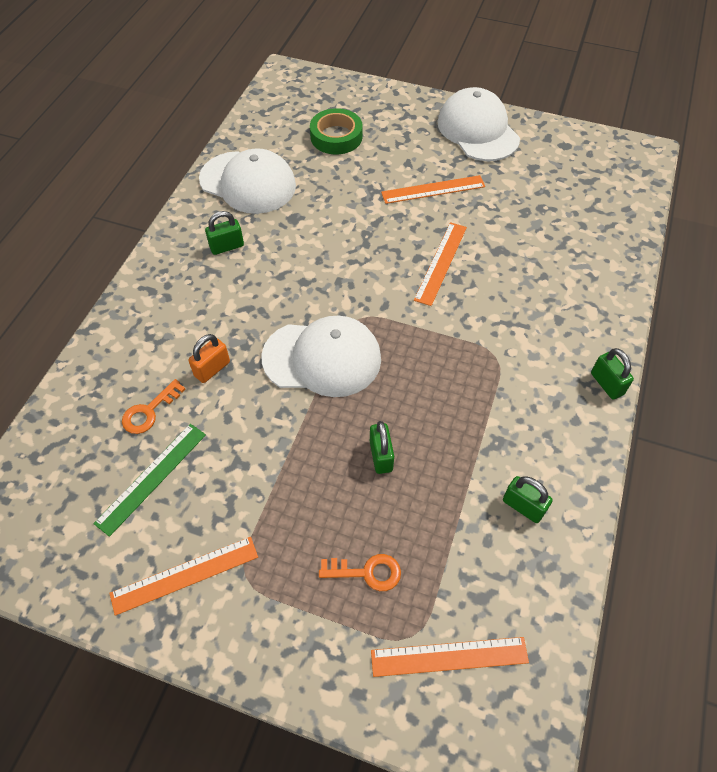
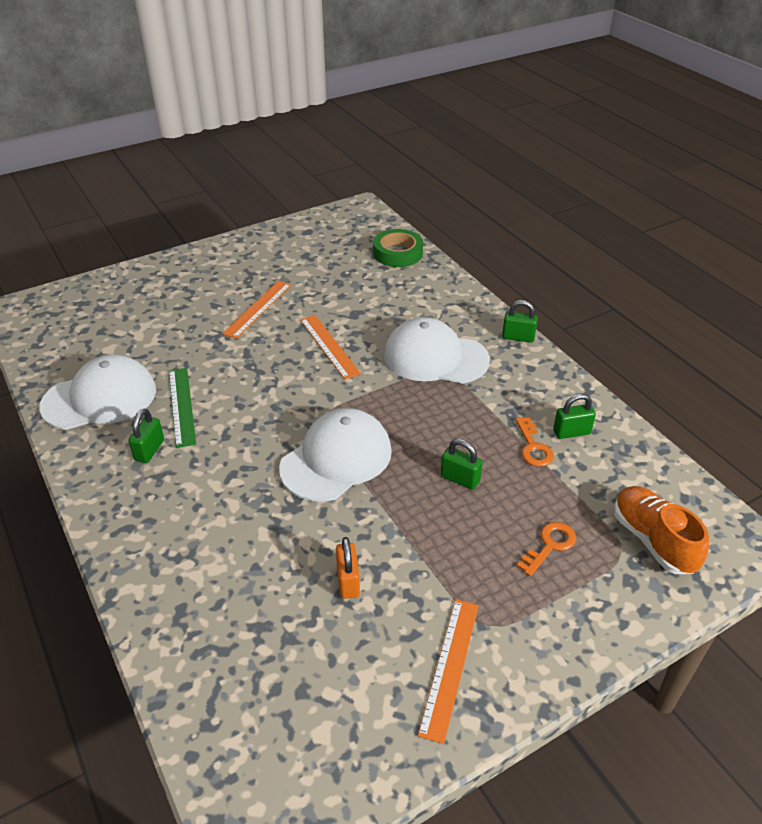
camera: 50 degrees left, 15 degrees down
(149, 411) = (259, 602): orange key -> orange key (533, 447)
(152, 478) = (330, 638): green ruler -> green ruler (182, 406)
(212, 369) = (265, 533): orange padlock -> orange padlock (348, 581)
(336, 136) = (131, 323): green tape -> green tape (398, 253)
(449, 657) = (653, 540): orange ruler -> orange shoe
(478, 130) = (236, 256): white cap -> white cap (435, 357)

